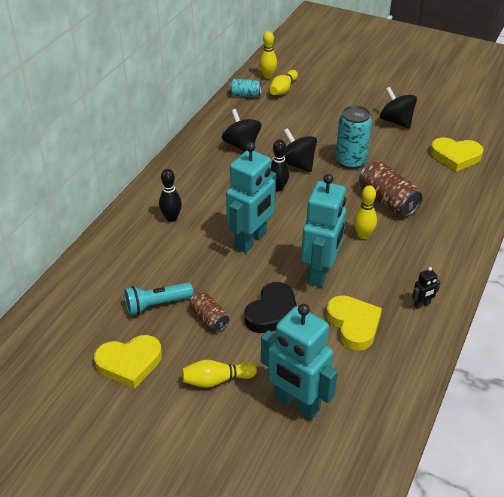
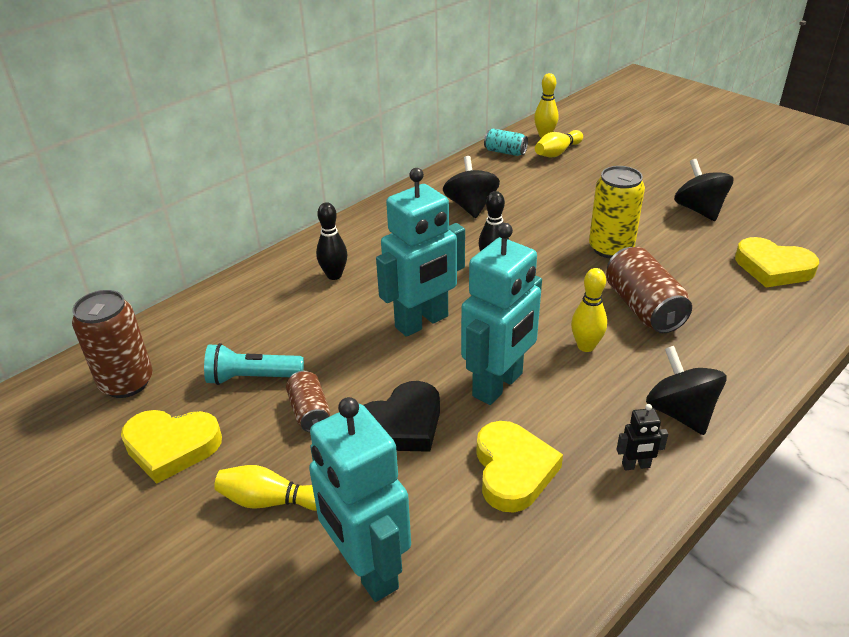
camera: 20 degrees right, 5 degrees down
(68, 328) = (126, 383): none -> brown can
(297, 164) = (533, 240): black spinning top -> black spinning top (680, 413)
(350, 161) = (611, 248): turquoise can -> yellow can

